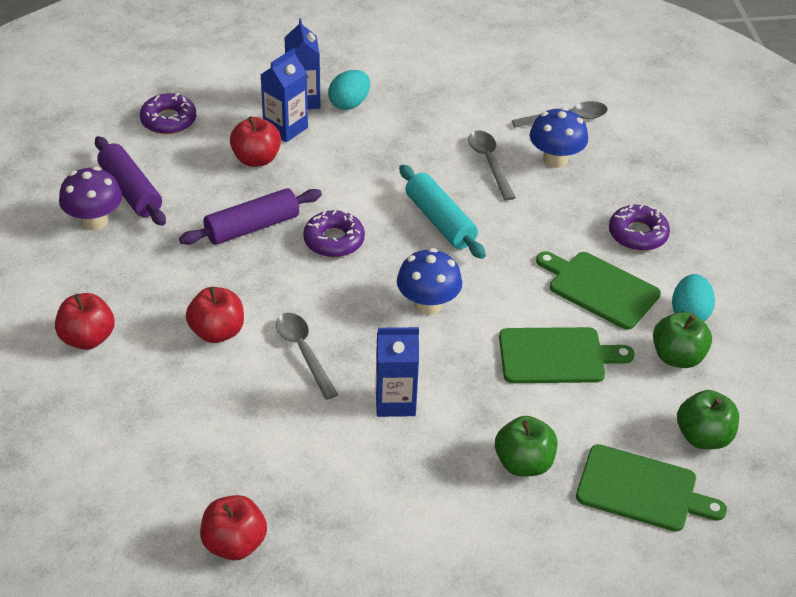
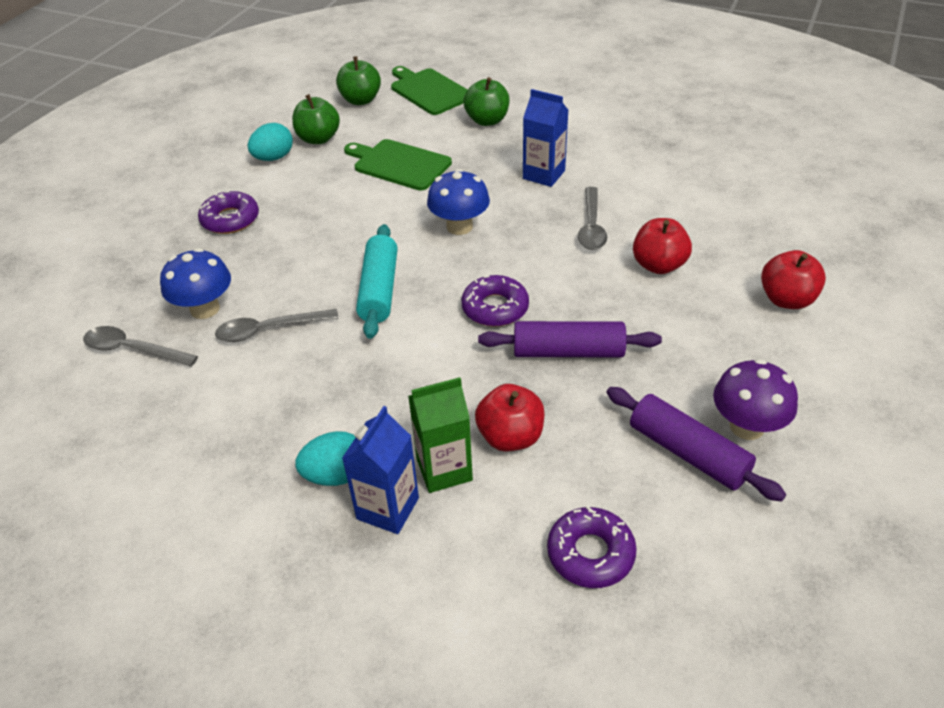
camera: 145 degrees left, 0 degrees up
(130, 190) = (688, 453): purple rolling pin -> purple rolling pin turned 45 degrees counterclockwise
(234, 544) = (711, 138): red apple -> none
(285, 128) = (444, 469): blue carton -> green carton
(489, 163) = (269, 330): grey spoon -> grey spoon turned 60 degrees clockwise
(600, 289) = (313, 193): green cutting board -> none

